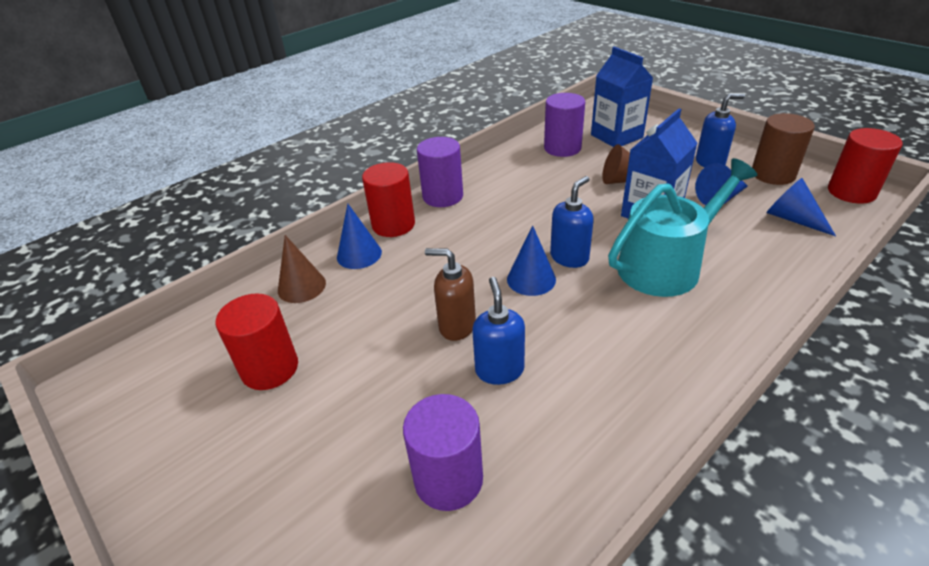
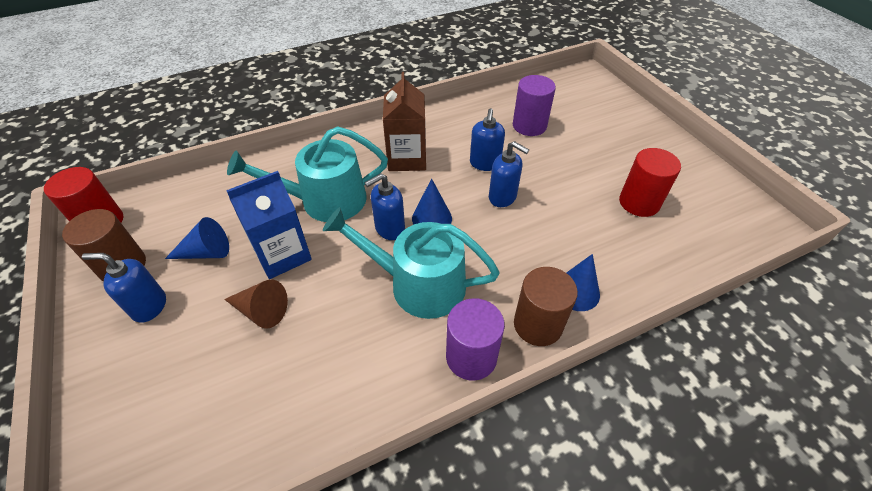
camera: 165 degrees left, 10 degrees up
(301, 286) = (629, 268): brown cone -> none
(393, 224) = (538, 324): red cylinder -> brown cylinder
(456, 326) = (502, 197): brown soap dispenser -> blue soap dispenser
(509, 224) = (418, 284): none -> turquoise watering can
(562, 148) = (271, 410): purple cylinder -> none
(616, 136) = (181, 410): blue carton -> none
(617, 346) = (407, 158): none -> brown carton
(792, 219) = (186, 211): blue cone -> none

